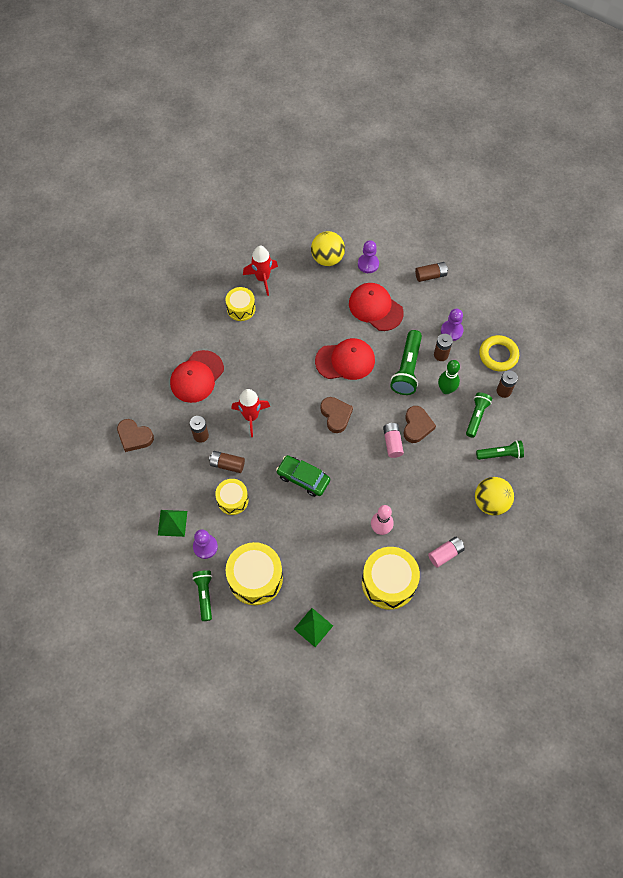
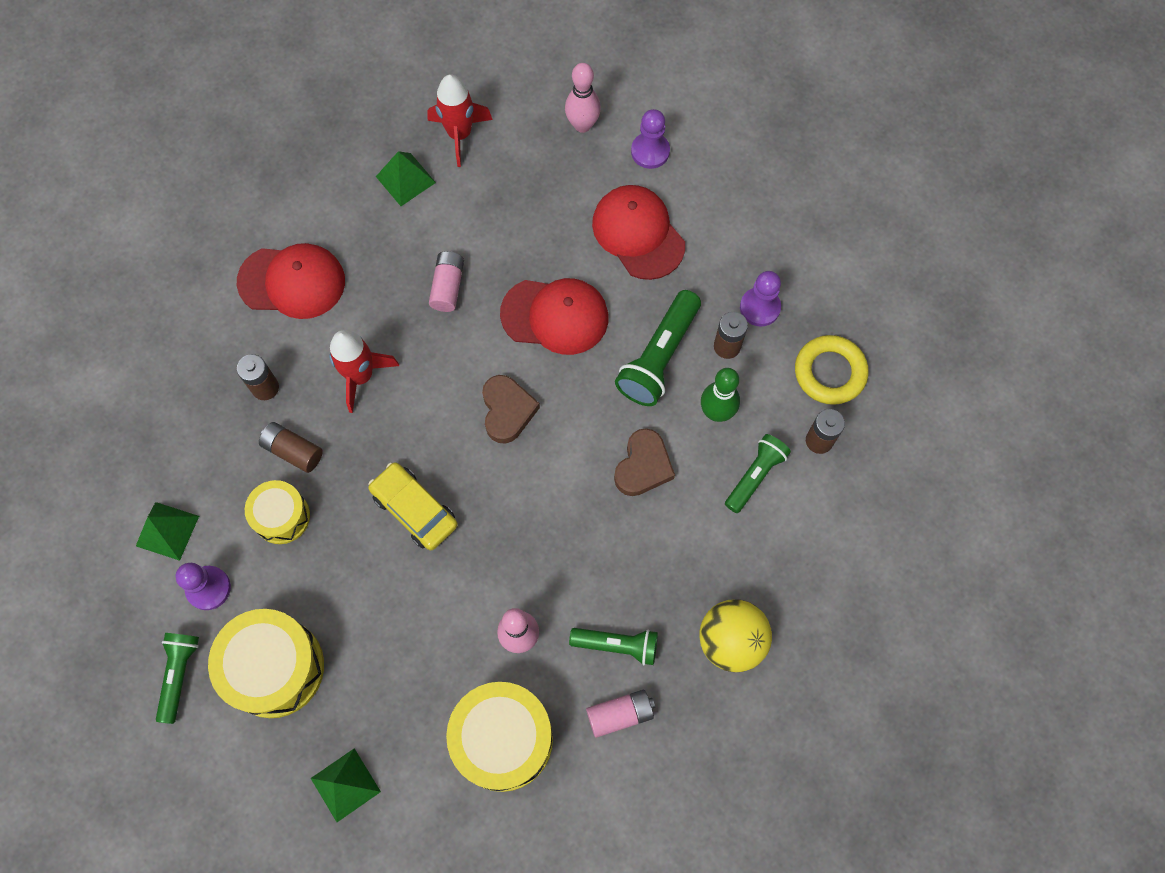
camera: 15 degrees right, 5 degrees up
(134, 437) = (154, 362): brown heart -> none
(197, 377) = (292, 282): red cap -> red cap turned 135 degrees counterclockwise
(241, 308) = (405, 179): yellow drum -> green pyramid
(303, 478) = (414, 509): green car -> yellow car
(327, 258) = (582, 125): yellow ball -> pink bowling pin
(392, 443) = (590, 485): pink battery -> pink battery (448, 286)
(430, 275) = (754, 198): brown battery -> none
(500, 454) = (776, 557): green flashlight -> green flashlight (617, 645)

